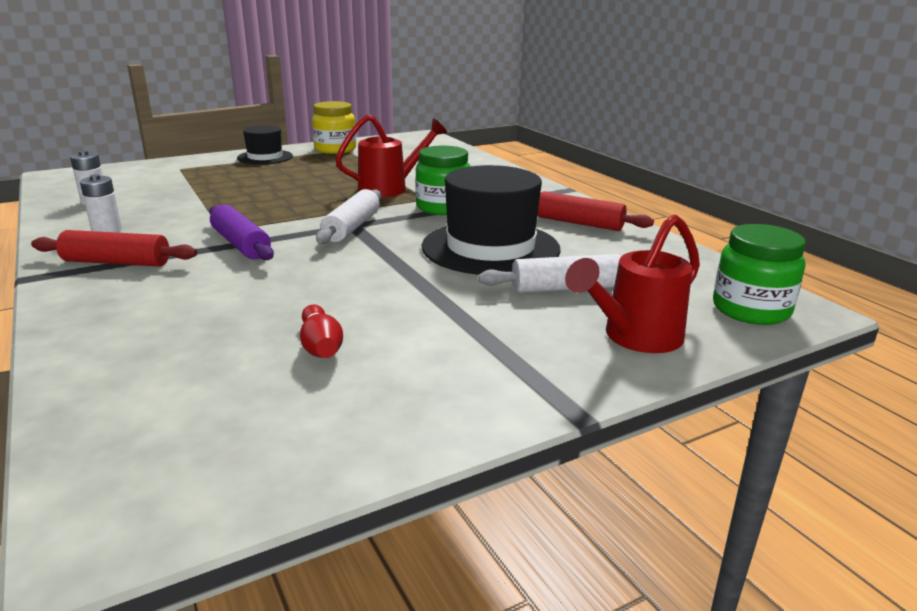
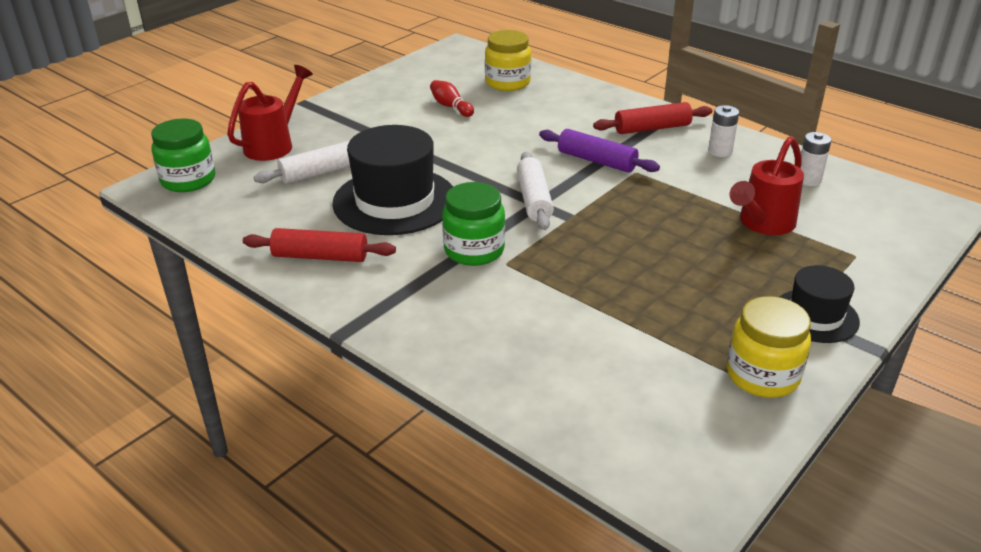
camera: 160 degrees right, 10 degrees up
(168, 375) = (507, 83): none -> yellow jar
(391, 188) = (562, 275): red watering can -> red watering can (762, 224)

